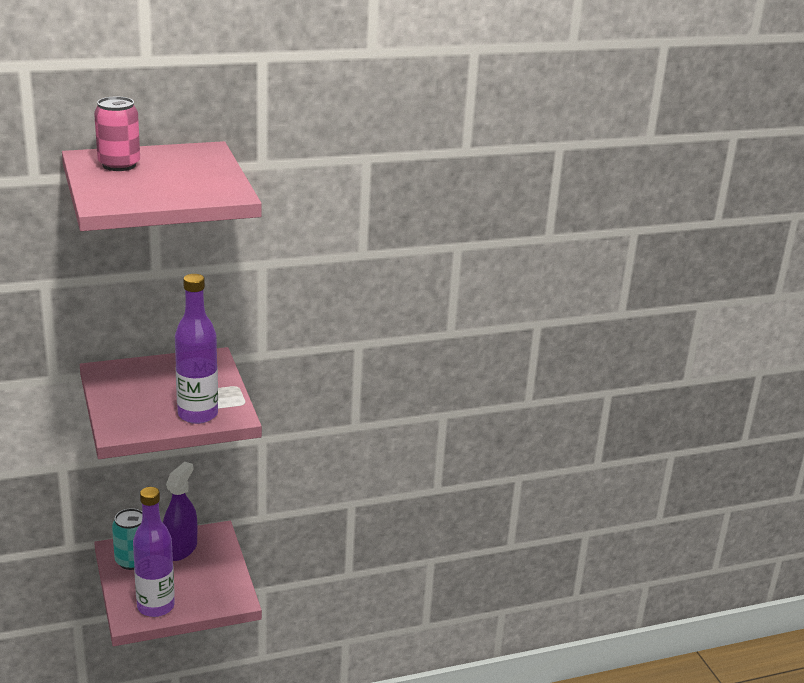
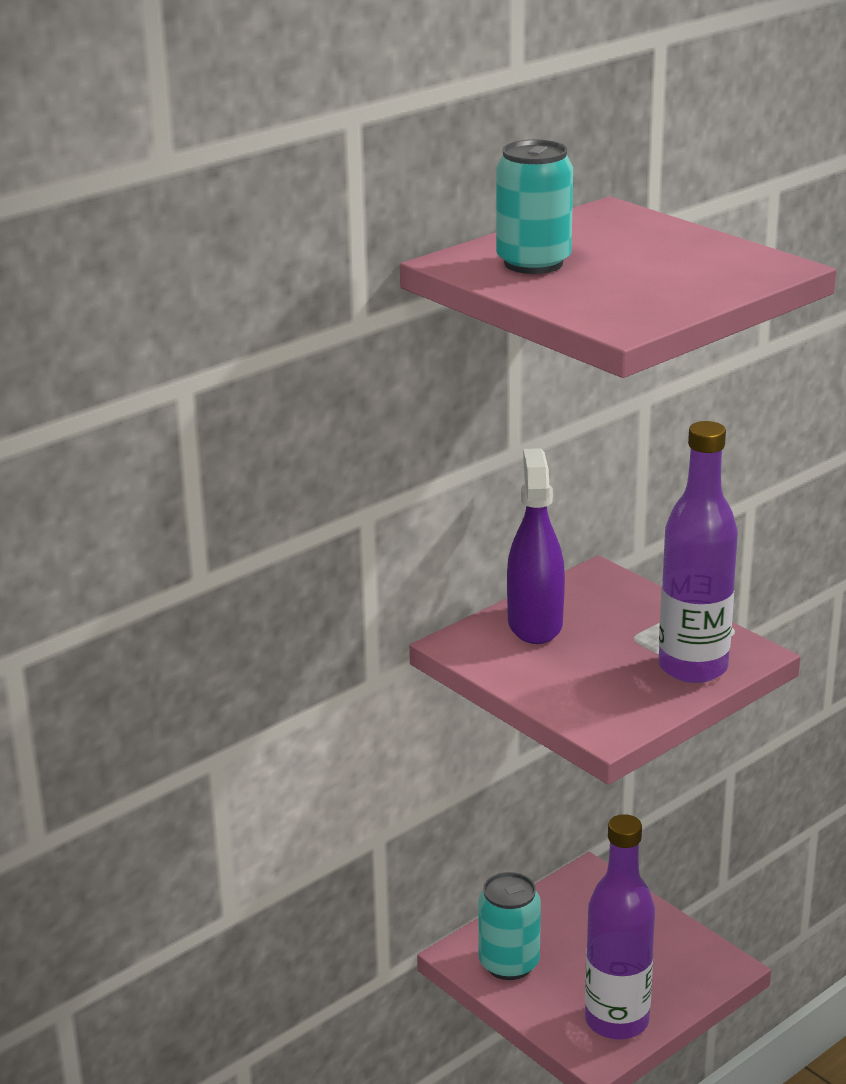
camera: 20 degrees left, 0 degrees up
(119, 165) = (533, 263): pink can -> turquoise can
(180, 549) = (562, 920): purple spray bottle -> purple spray bottle (535, 624)

